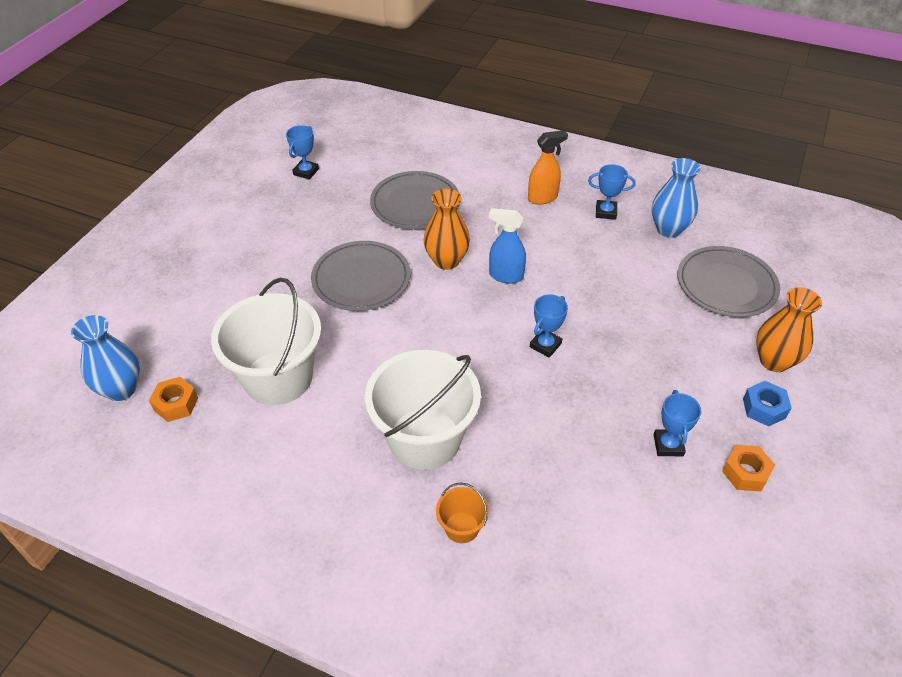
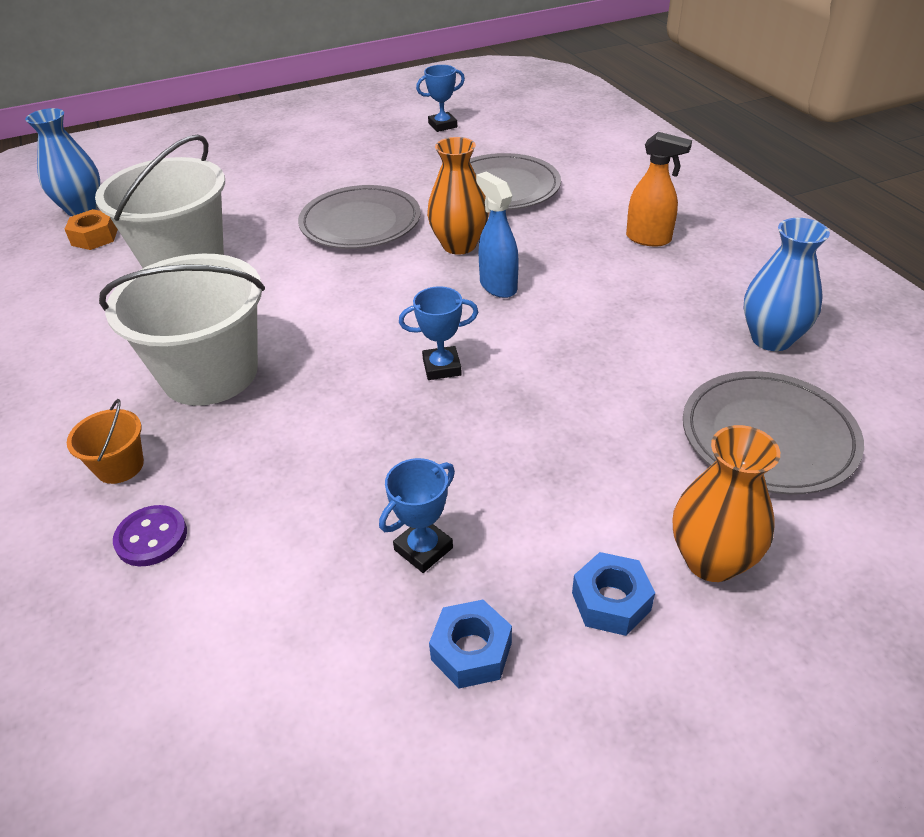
camera: 45 degrees right, 5 degrees down
(541, 546) = (151, 537): none -> purple button
(606, 212) = (708, 284): blue trophy -> none
(745, 472) = (471, 651): orange nut -> blue nut

